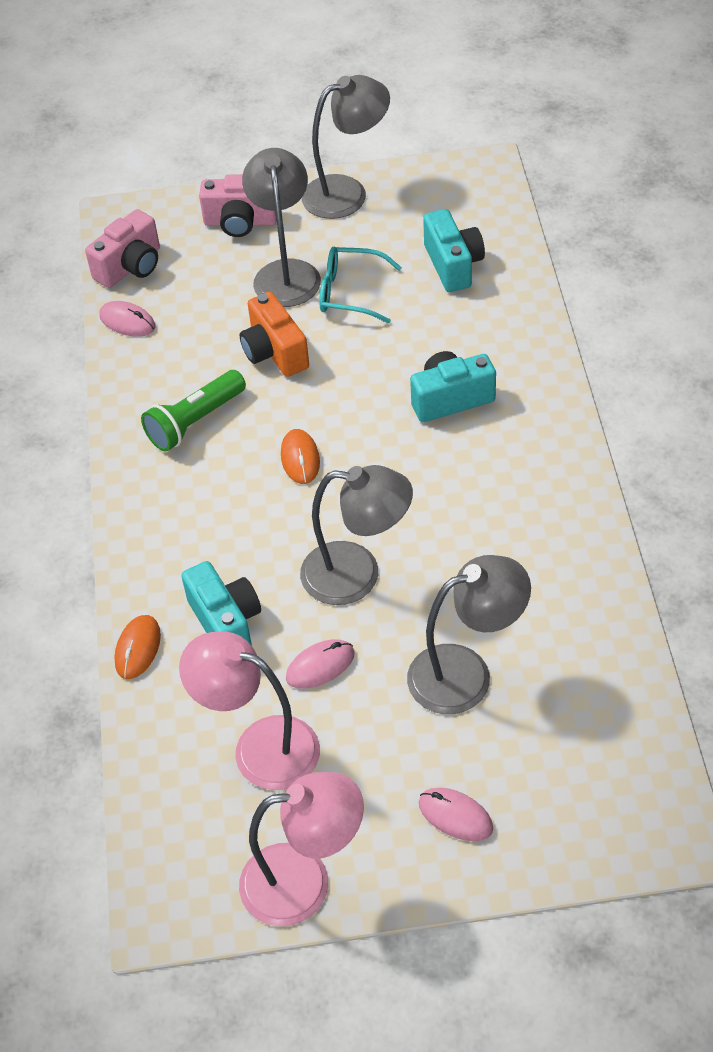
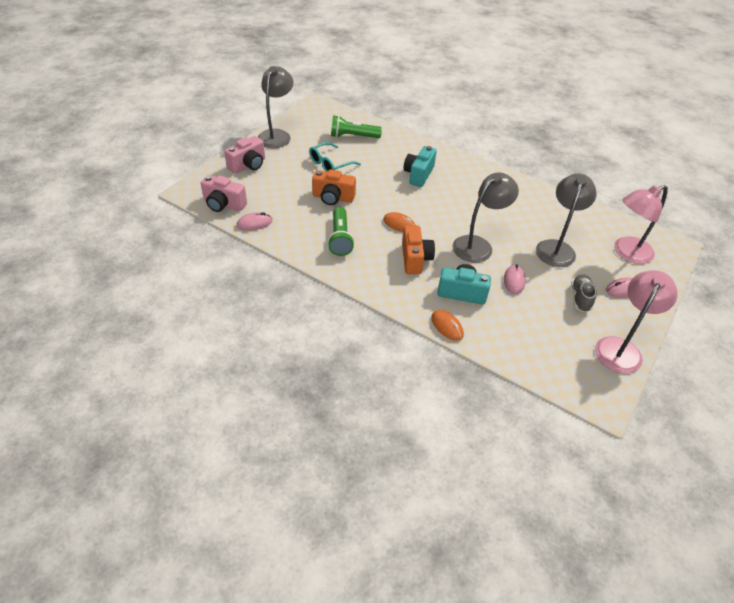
camera: 55 degrees left, 5 degrees down
(131, 266) = (223, 204): pink camera -> pink camera turned 120 degrees clockwise
(241, 526) = (415, 259): none -> orange camera
(260, 747) = (539, 321): pink lamp -> pink lamp (627, 253)
(286, 272) = (294, 171): grey lamp -> none
(369, 770) = (580, 298): none -> grey shoe
(453, 265) = (353, 136): turquoise camera -> green flashlight

